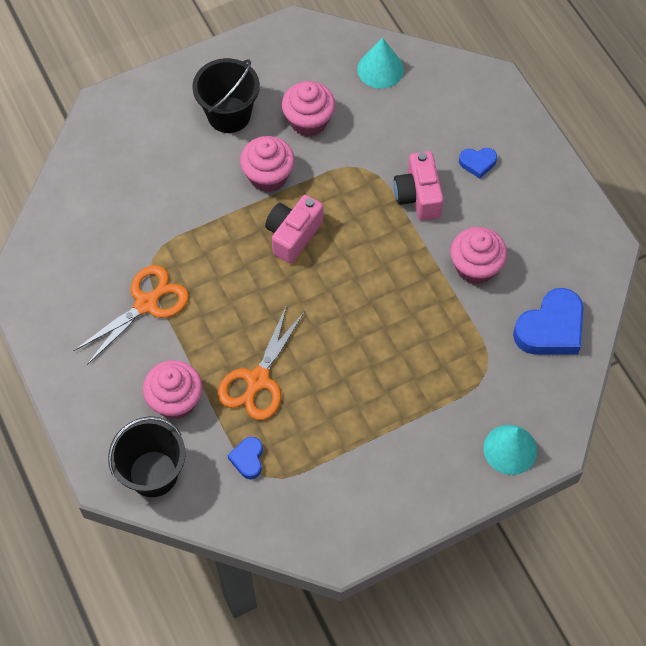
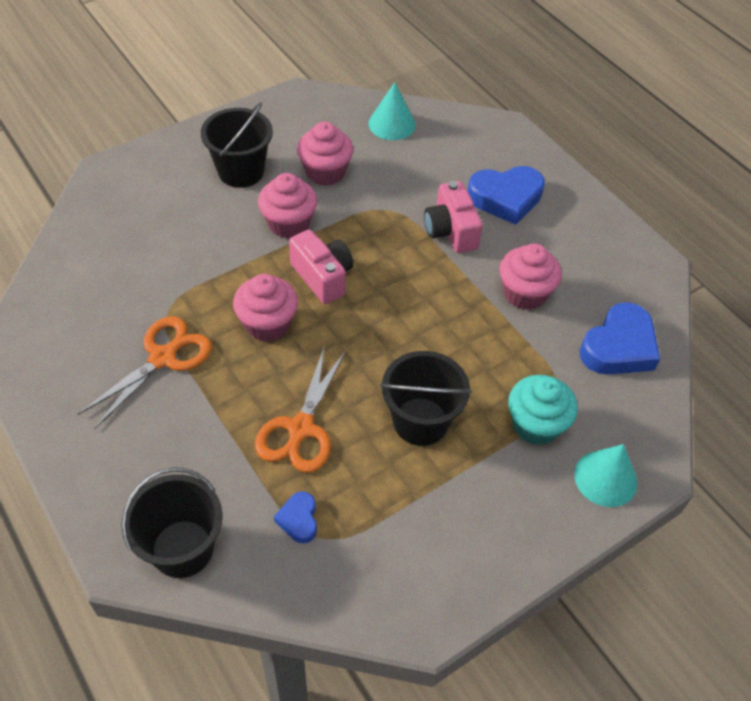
camera: 10 degrees left, 10 degrees down
(175, 400) = (204, 460): pink cupcake -> pink cupcake (267, 324)
(293, 235) = (322, 277): pink camera -> pink camera turned 120 degrees clockwise
(360, 383) = (420, 421): none -> black bucket
(460, 395) = (536, 424): none -> turquoise cupcake
(477, 163) = (505, 198): blue heart -> blue heart, size x1.95

